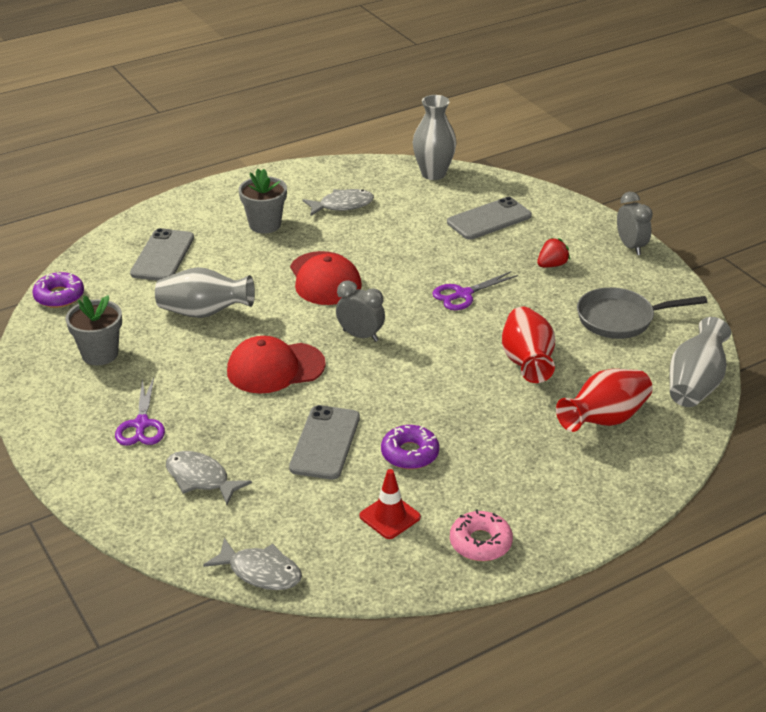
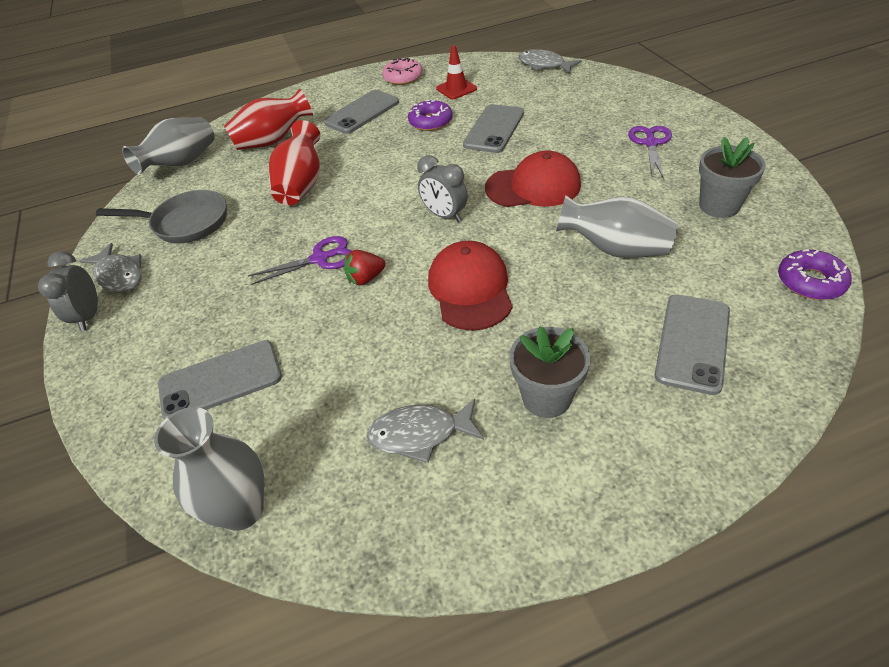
camera: 165 degrees left, 10 degrees up
(201, 479) = (591, 108): grey fish -> grey fish (119, 275)
(511, 469) = (362, 112): none -> grey phone
(552, 265) = (199, 294): red strawberry -> red strawberry (366, 278)

